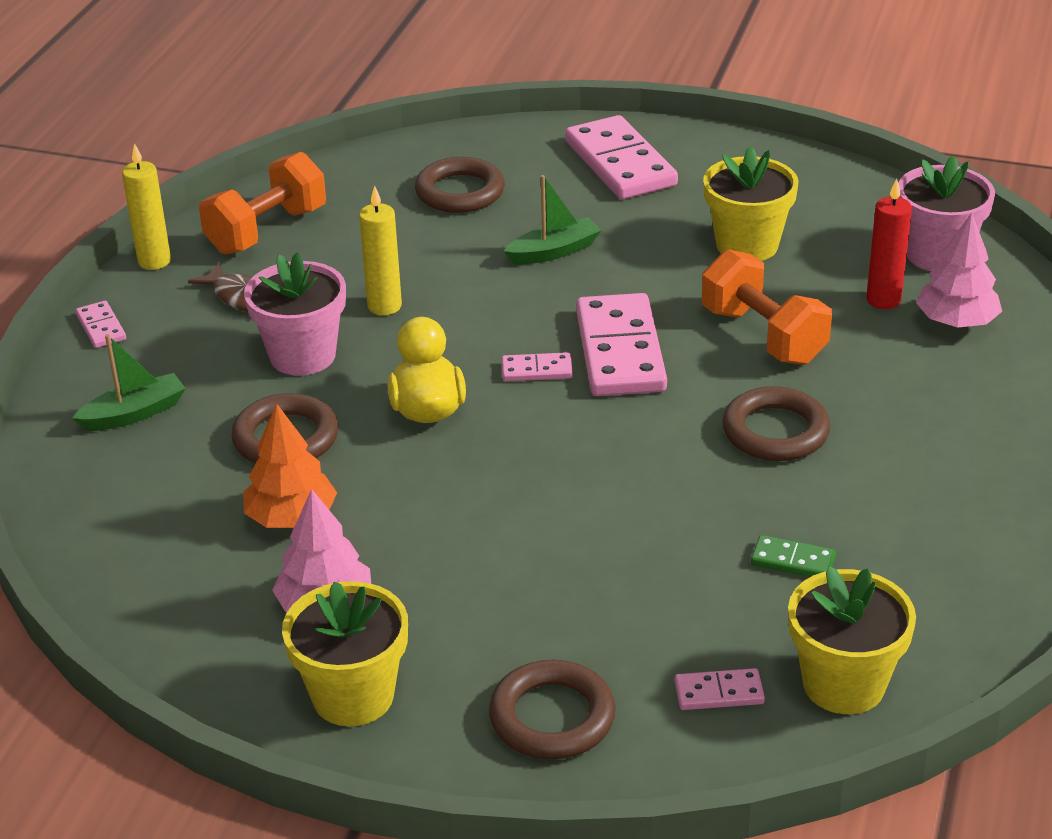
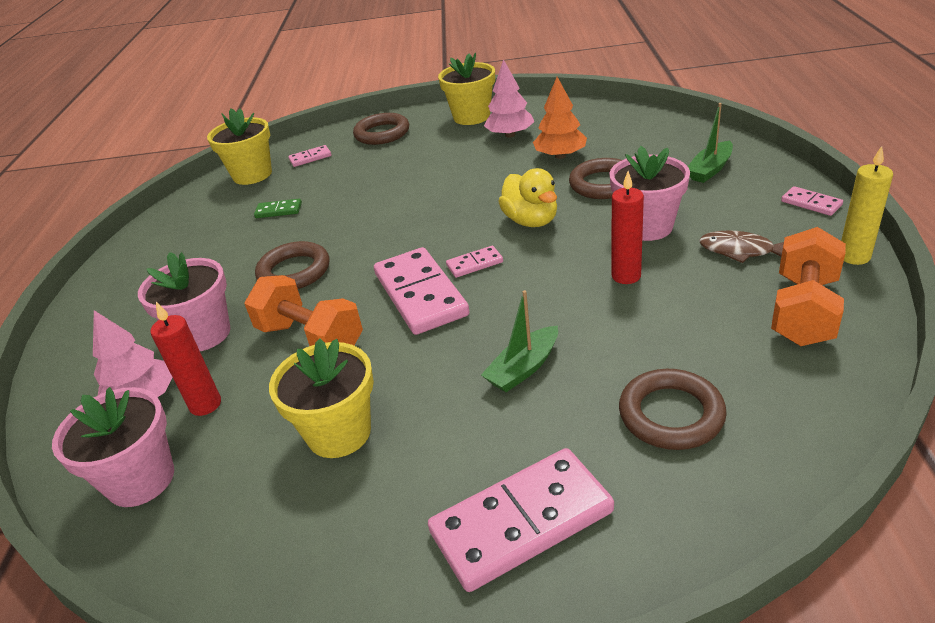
camera: 165 degrees right, 0 degrees up
(384, 306) = (626, 276): yellow candle -> red candle
(620, 163) = (521, 521): pink domino -> pink domino turned 75 degrees counterclockwise
(897, 377) = (204, 334): none -> pink flower pot

